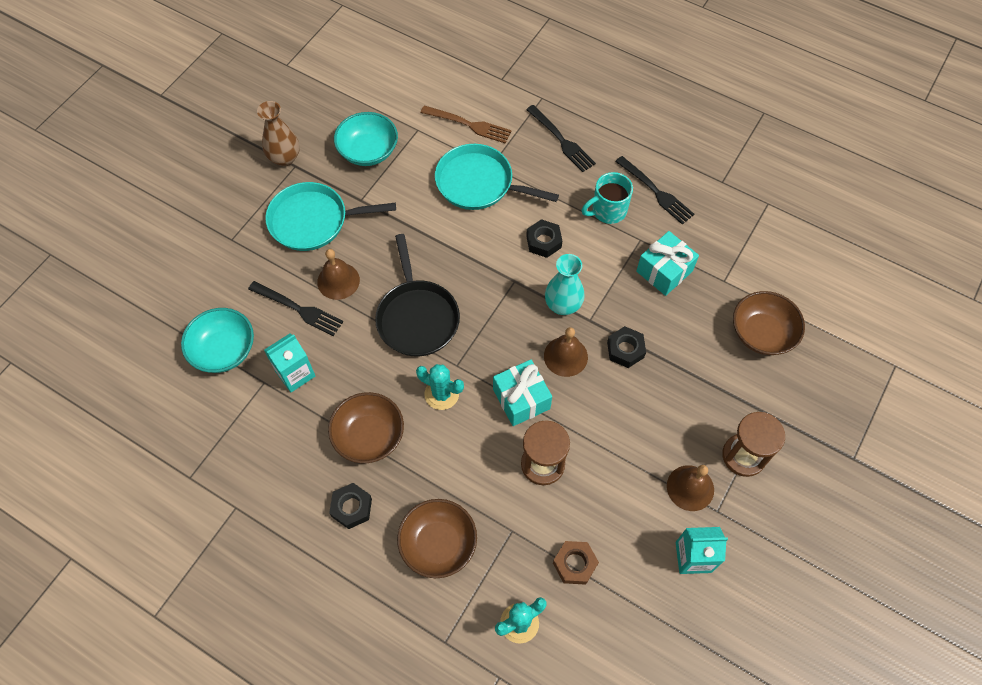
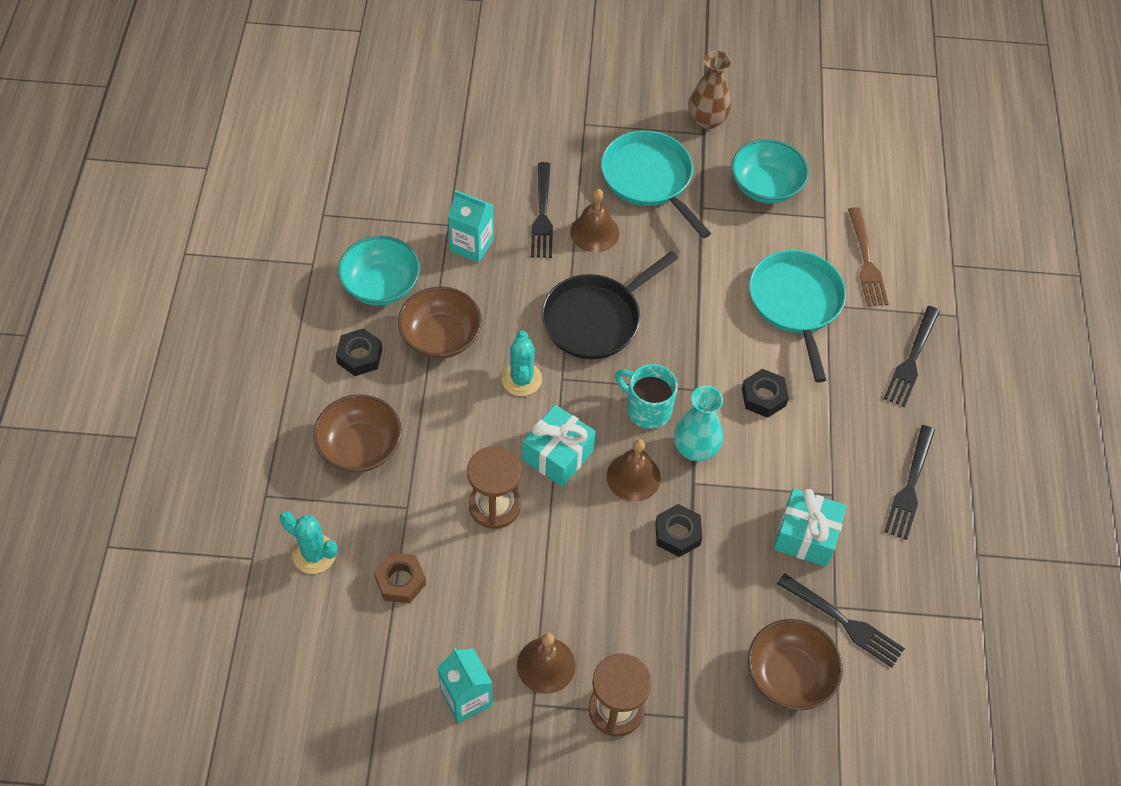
camera: 60 degrees right, 5 degrees down
(224, 350) = (463, 177): turquoise bowl -> turquoise bowl (381, 285)
(607, 211) = (848, 445): turquoise mug -> turquoise mug (647, 409)
(737, 281) = (843, 622): none -> black fork

